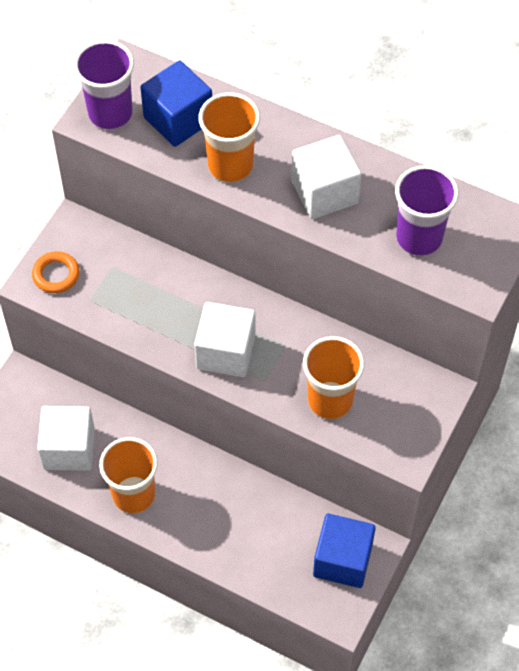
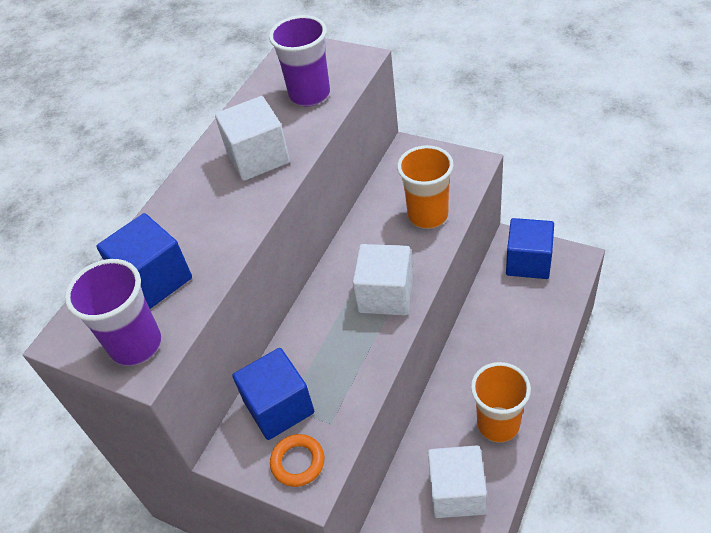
camera: 85 degrees left, 10 degrees down
(112, 260) = (279, 407): none -> blue cube
(230, 166) = (221, 229): orange cup -> none

